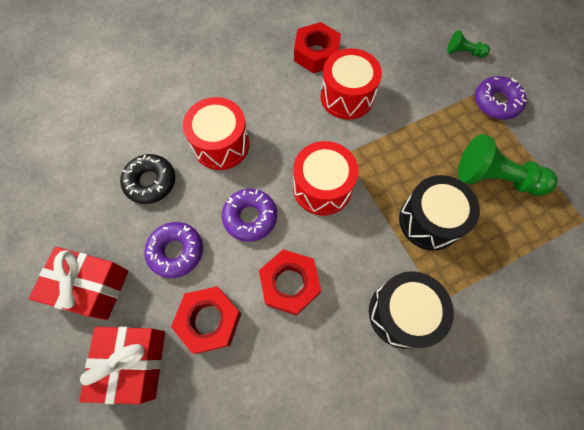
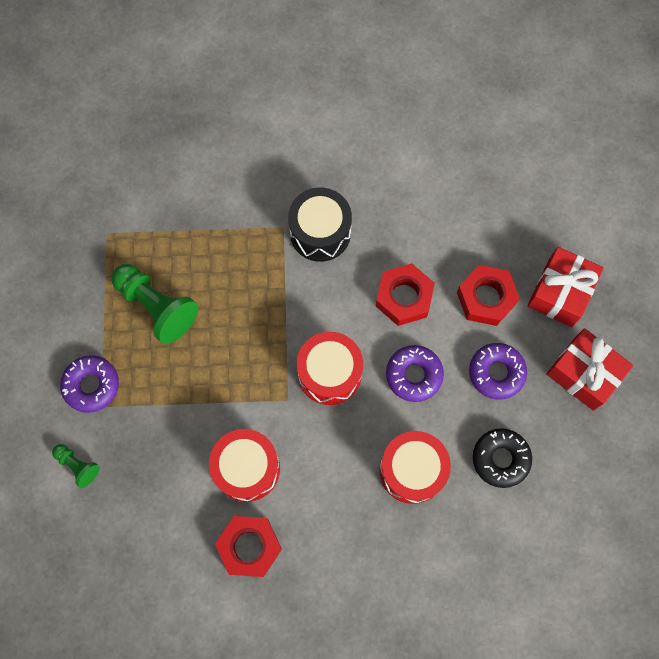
camera: 155 degrees left, 5 degrees up
(429, 221) = (247, 296): black drum -> none

